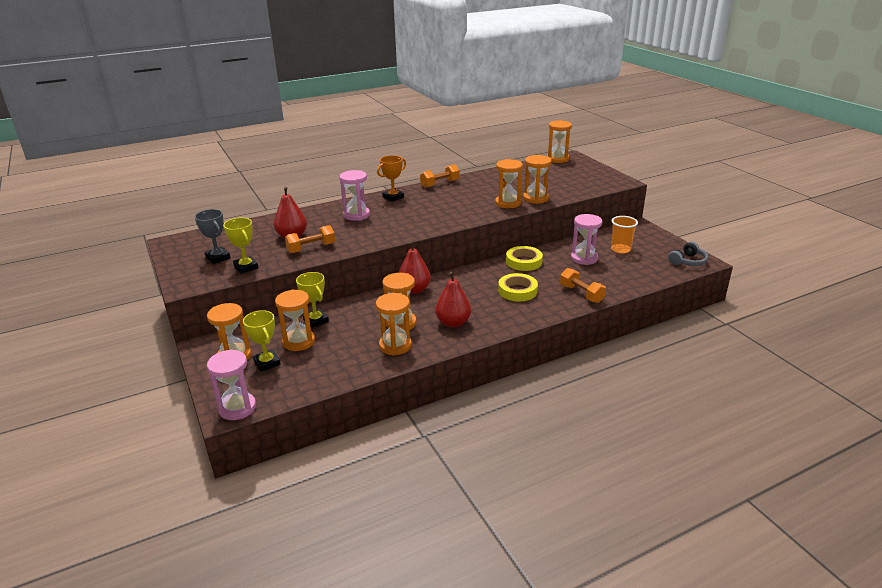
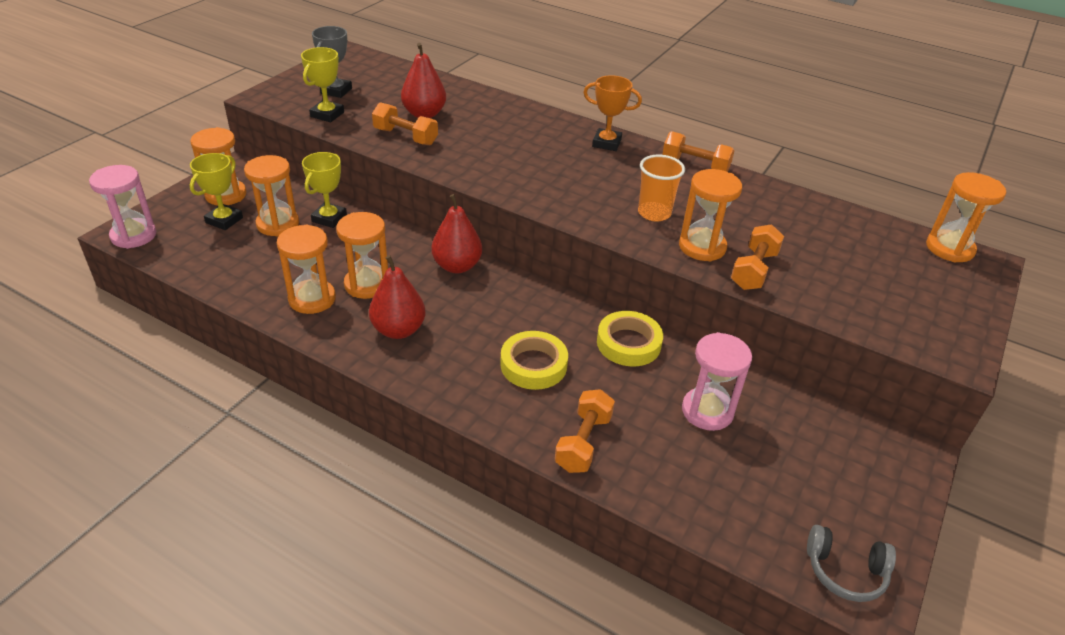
camera: 55 degrees right, 10 degrees up
(356, 215) = (524, 135): pink hourglass -> none
(535, 198) = (753, 270): orange hourglass -> orange dumbbell
(620, 249) = (789, 452): orange cup -> orange cup (654, 213)

